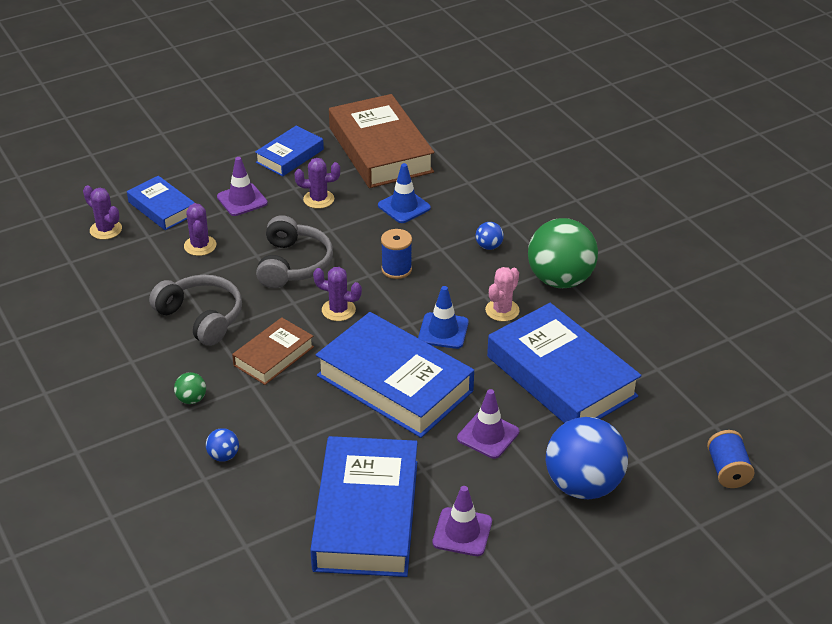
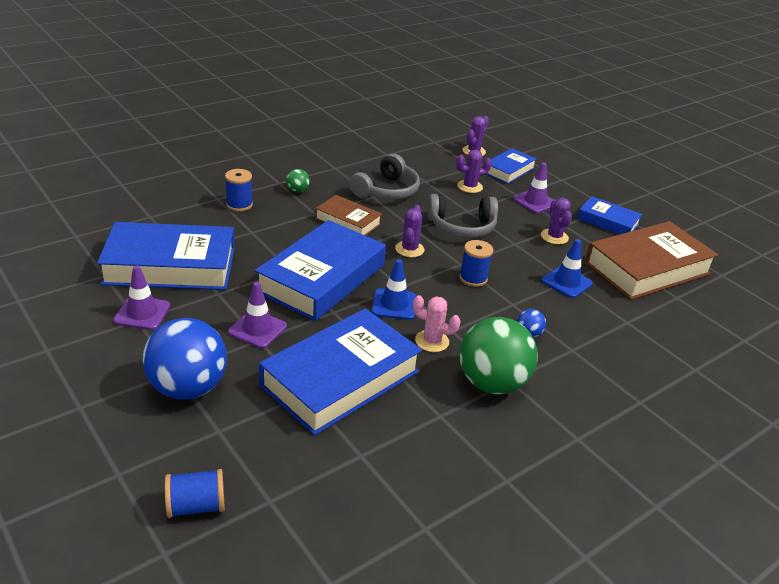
camera: 80 degrees right, 5 degrees down
(223, 456) = (239, 205): blue ball -> blue spool

